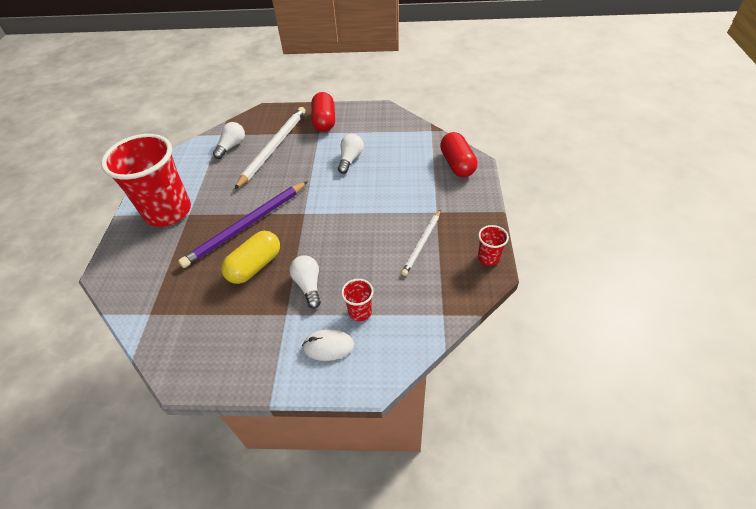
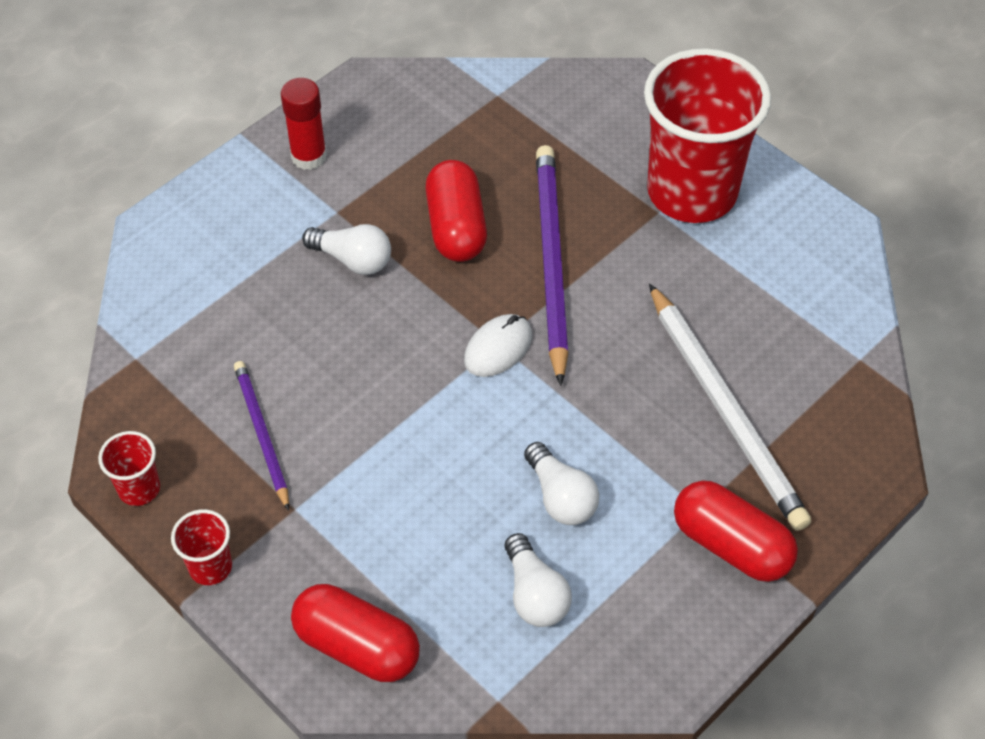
camera: 130 degrees right, 5 degrees up
(232, 146) = (798, 355): white light bulb -> white light bulb (535, 594)
(255, 266) = (456, 227): yellow capsule -> red capsule
(259, 356) = (309, 156): none -> red glue stick
(328, 346) = (242, 221): white mouse -> white mouse (498, 348)
(360, 312) = (247, 281): red cup -> red cup (210, 567)
(422, 243) = (262, 435): white pencil -> purple pencil

